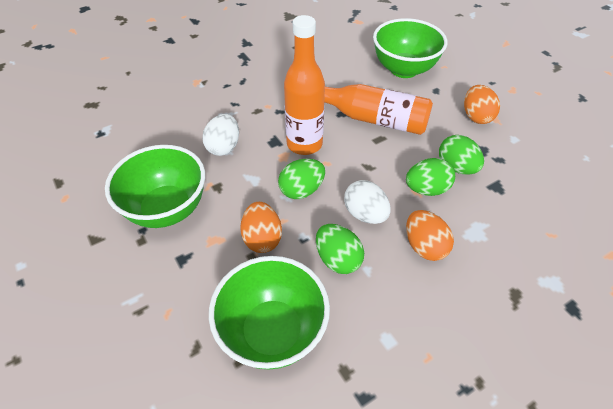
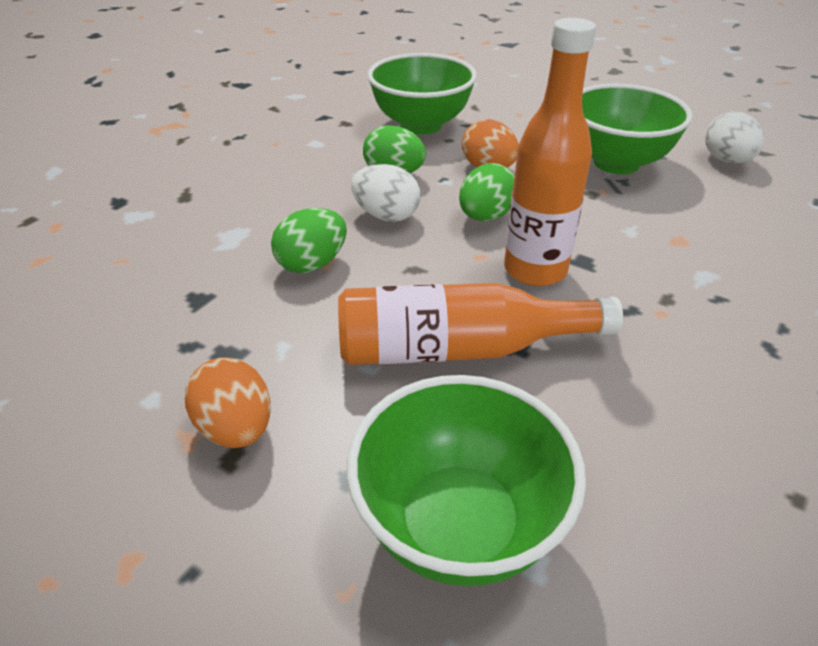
camera: 155 degrees right, 10 degrees down
(224, 147) = (643, 233): white egg -> white egg (726, 160)
(424, 246) = (298, 207): orange egg -> none
(456, 167) = (269, 308): green egg -> none

